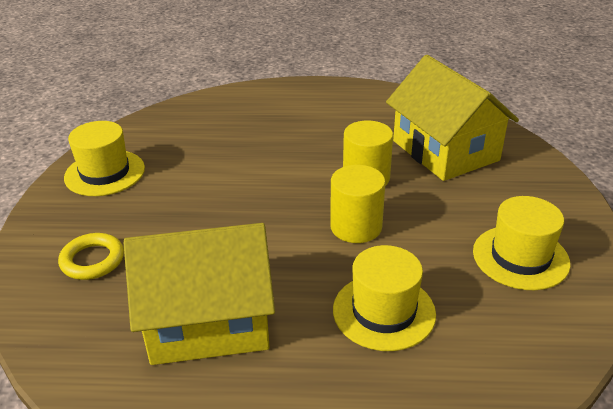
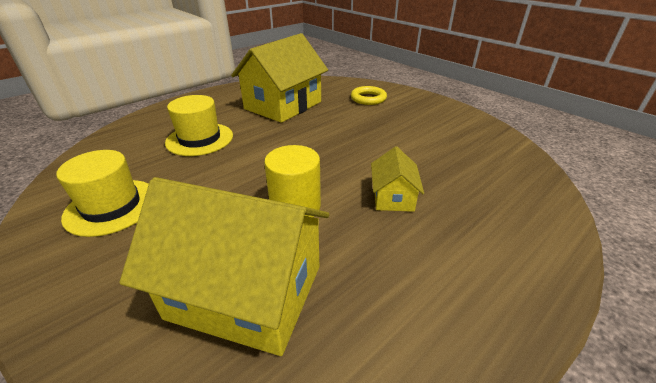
camera: 135 degrees right, 0 degrees up
(105, 173) = (454, 122): yellow hat -> none
(290, 149) = (393, 197): none -> yellow house
(356, 227) = (260, 168): yellow cylinder -> none

